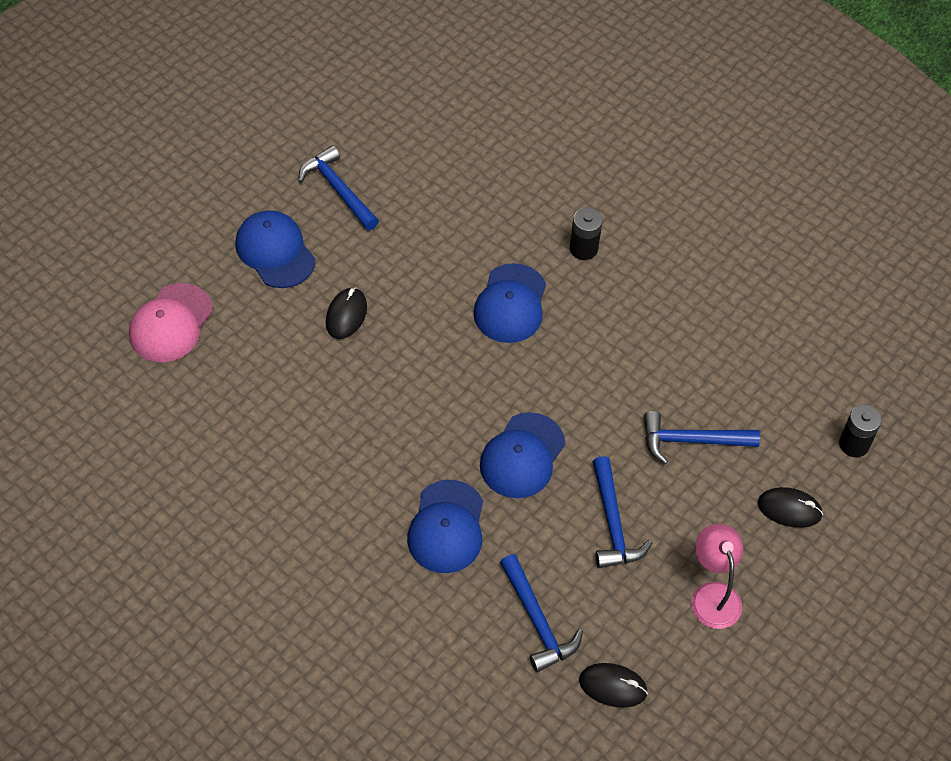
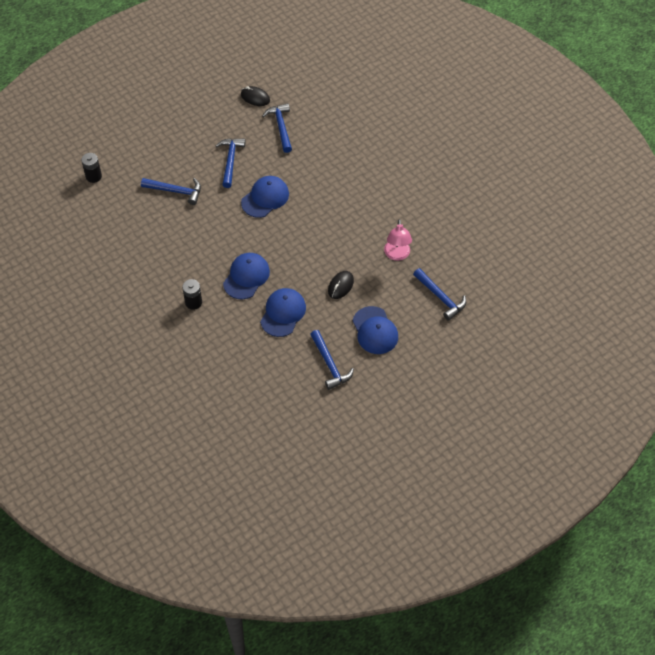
camera: 165 degrees left, 0 degrees up
(171, 323) = (440, 297): pink cap -> blue hammer
(446, 527) = (313, 172): blue cap -> blue cap (283, 313)
(712, 595) = (195, 124): pink lamp -> pink lamp (397, 255)
(789, 509) = (141, 153): black mouse -> none

